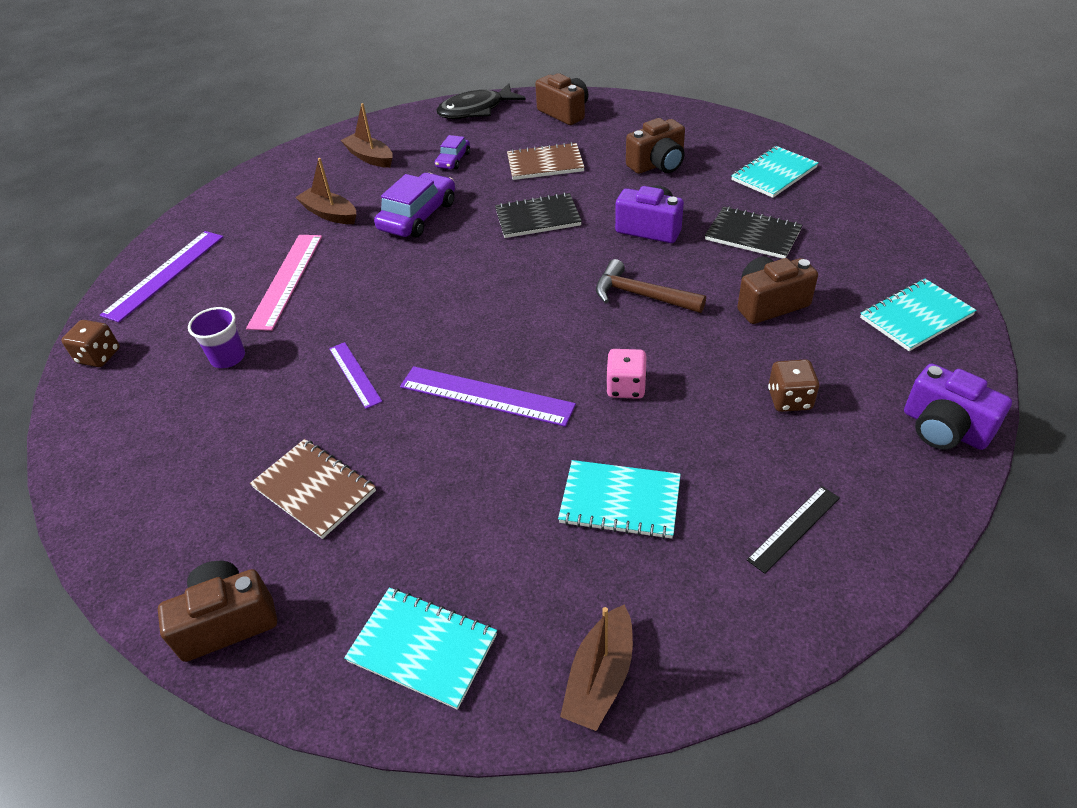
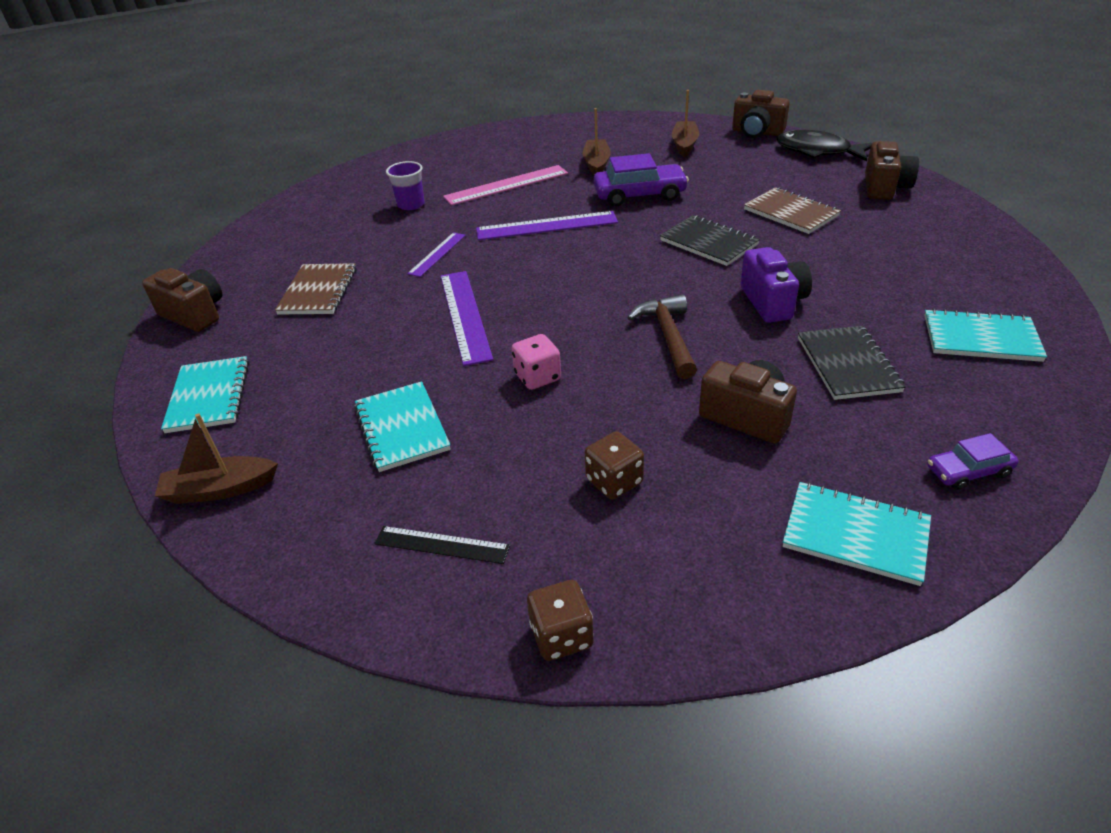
camera: 55 degrees right, 5 degrees down
(99, 356) = (374, 168): brown dice -> brown dice (561, 635)
(165, 275) = (466, 147): purple ruler -> purple ruler (546, 226)
(453, 160) = (732, 174): purple car -> purple car (968, 471)
(657, 164) = (881, 265): brown camera -> brown camera (757, 132)
(944, 428) = (678, 618): purple camera -> none

